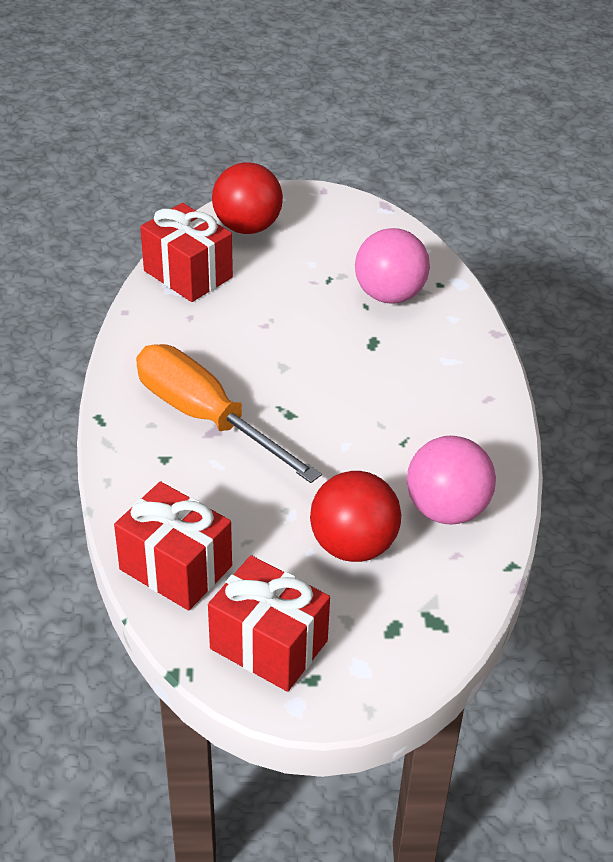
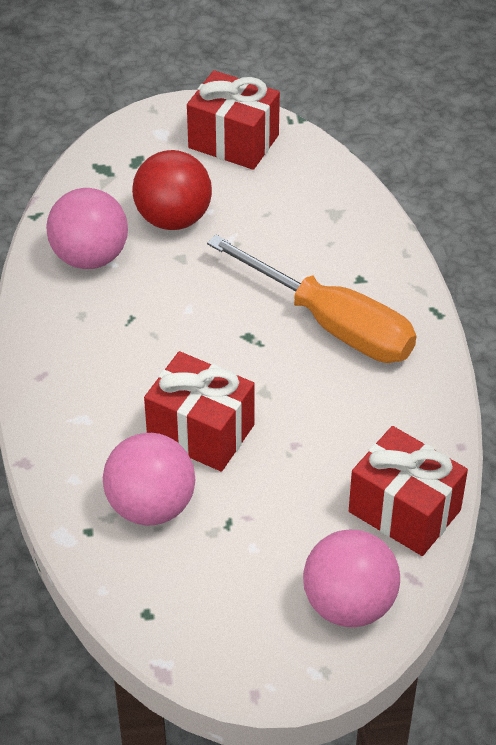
camera: 175 degrees right, 5 degrees up
(175, 568) = (321, 188): red gift -> red gift (201, 432)
(247, 227) = (349, 604): red ball -> pink ball

